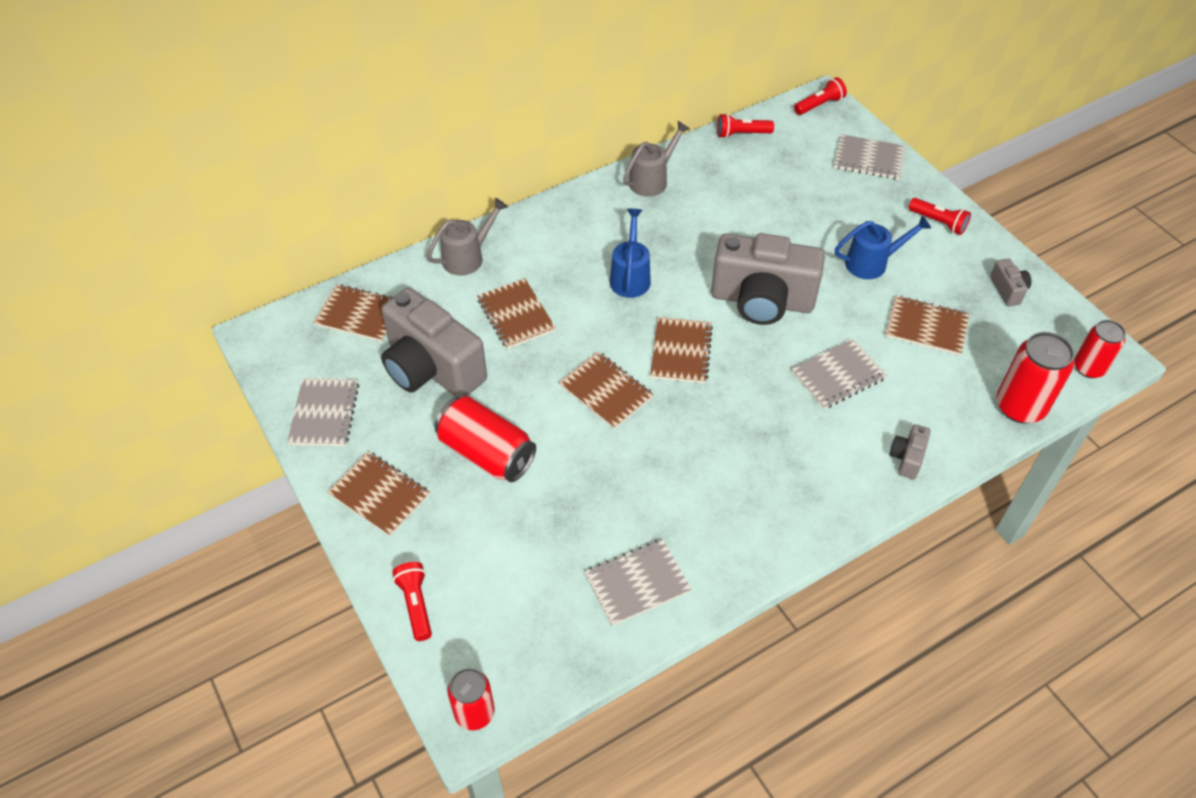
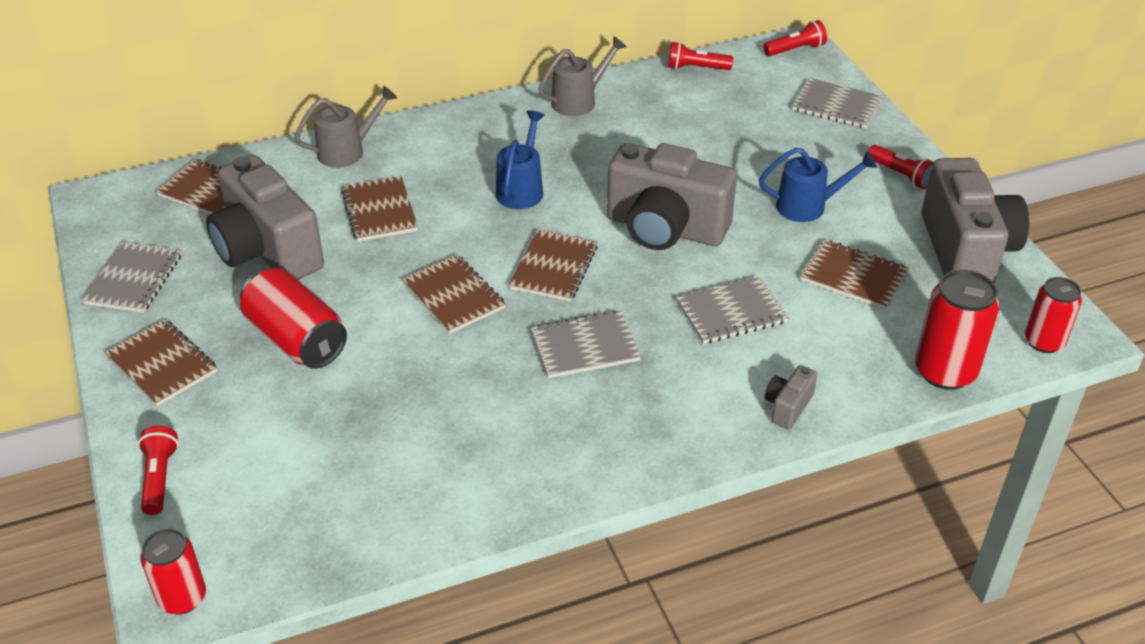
camera: 10 degrees right, 10 degrees down
(637, 583) = (420, 492): grey notebook -> grey notebook (585, 347)
(1008, 290) = (965, 251): grey camera -> grey camera, size x2.39

